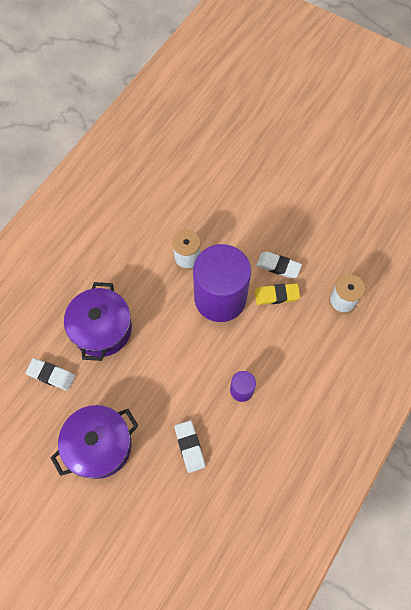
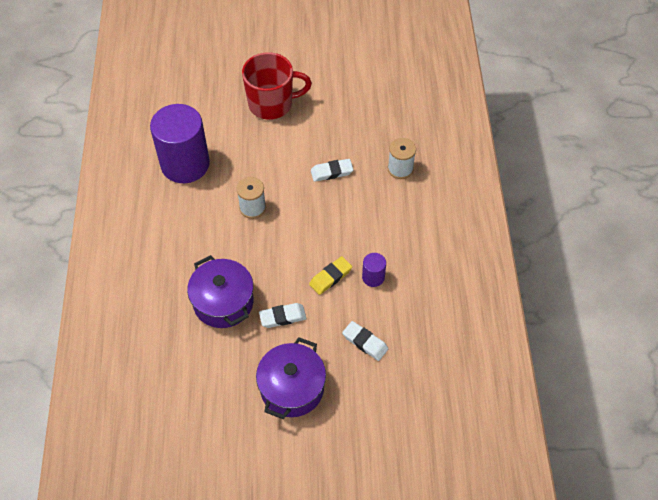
camera: 35 degrees left, 10 degrees down
(51, 375) = (208, 363): white eraser -> white eraser (282, 317)
(220, 298) = (303, 222): purple cylinder -> purple cylinder (185, 164)
(273, 170) = (272, 104): none -> red mug
(276, 295) = (347, 194): yellow eraser -> yellow eraser (330, 277)

